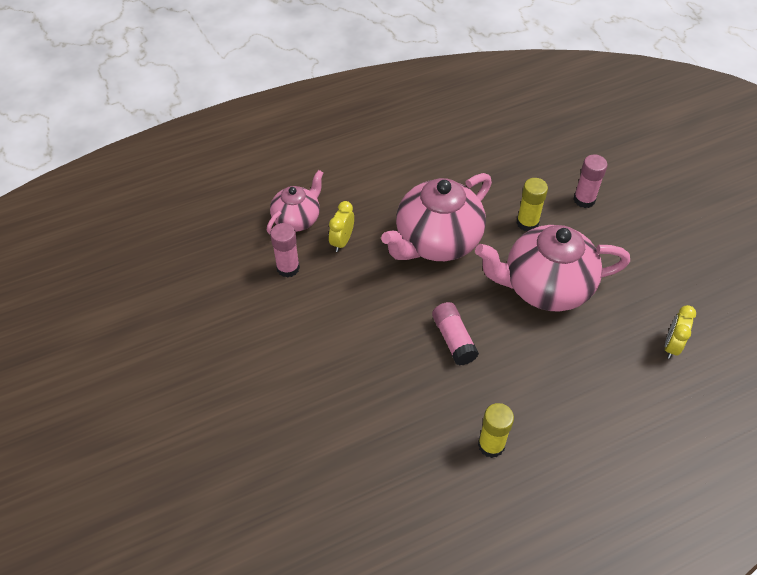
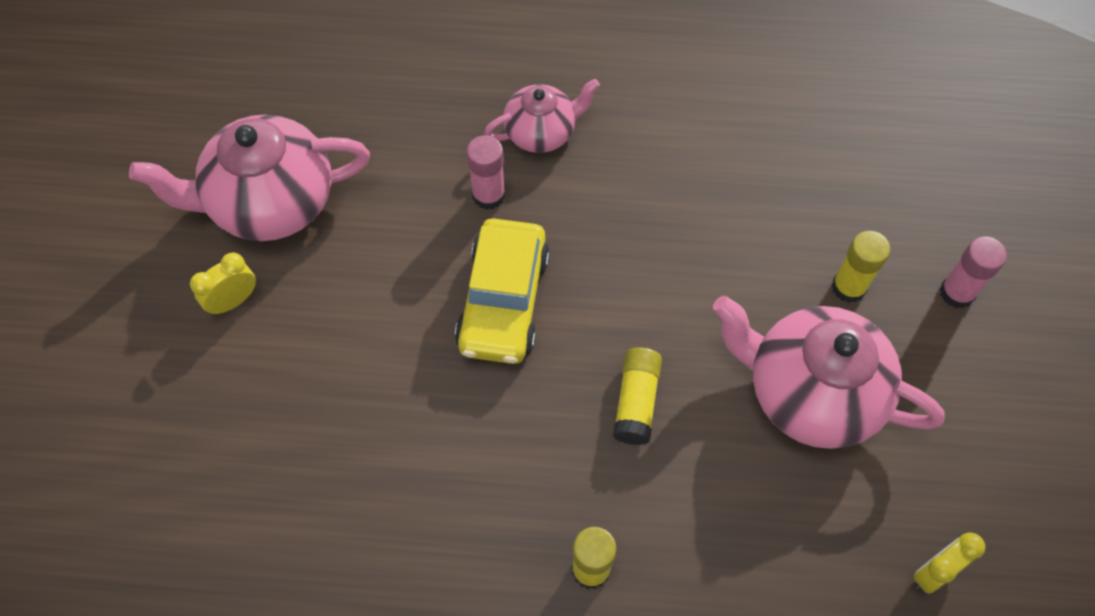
camera: 30 degrees right, 10 degrees up
(337, 322) = (503, 301): none -> yellow car
(342, 241) = (579, 191): yellow clock -> yellow clock (233, 301)
(437, 241) = (704, 252): pink teapot -> pink teapot (270, 203)
(453, 339) = (636, 402): pink glue stick -> yellow glue stick

